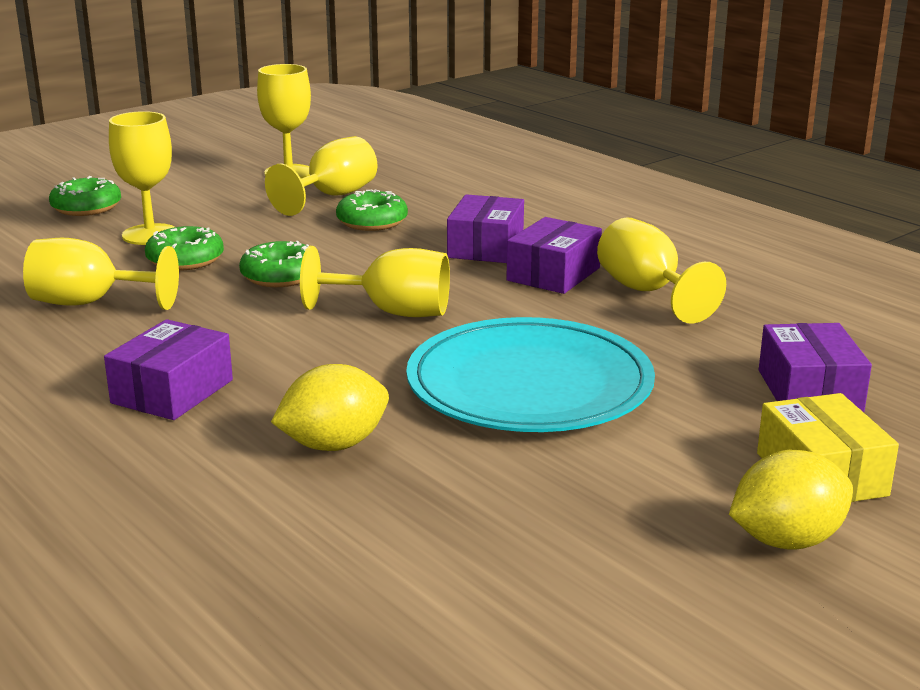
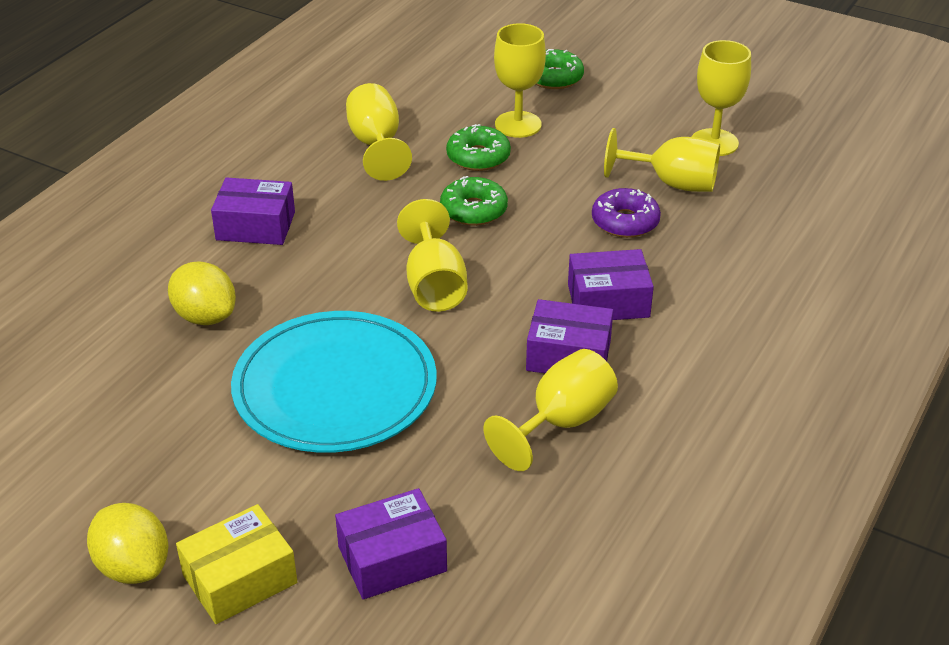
camera: 70 degrees right, 15 degrees up
(372, 222) = (625, 222): green donut -> purple donut

